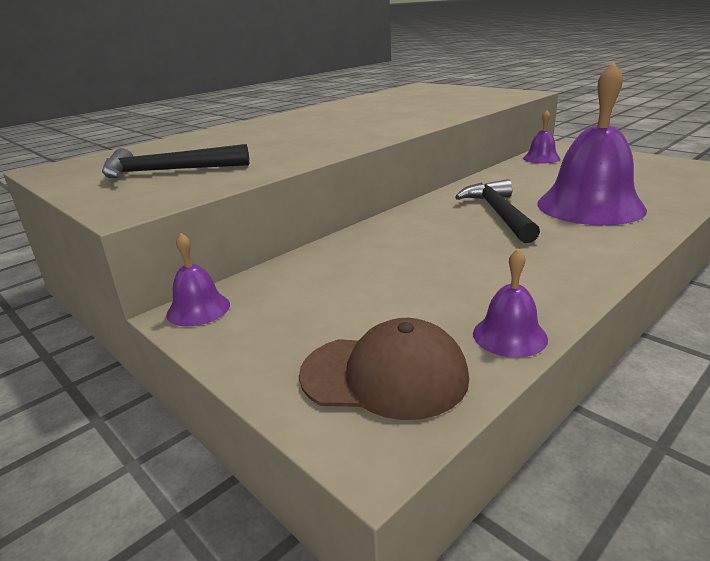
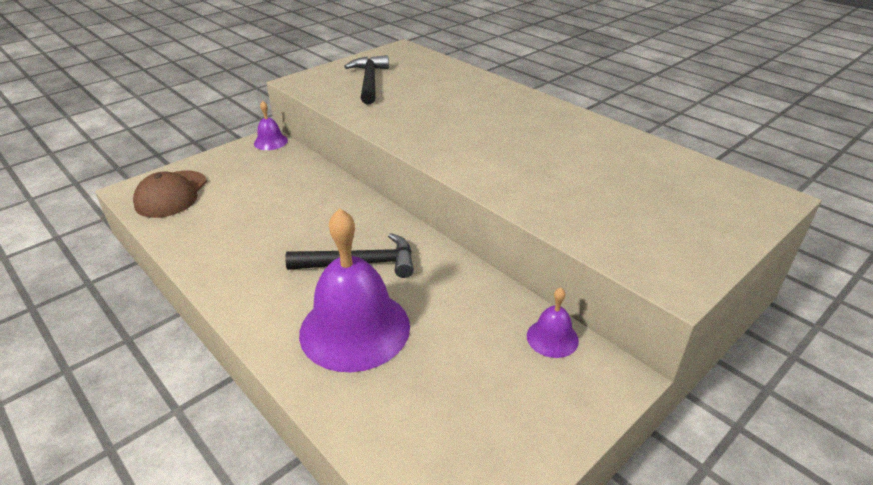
camera: 90 degrees right, 10 degrees up
(509, 335) = (174, 235): purple bell -> none

